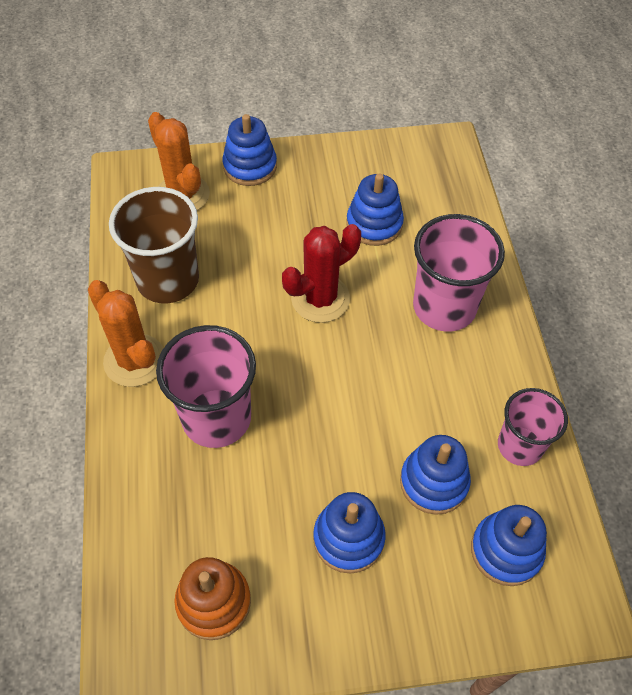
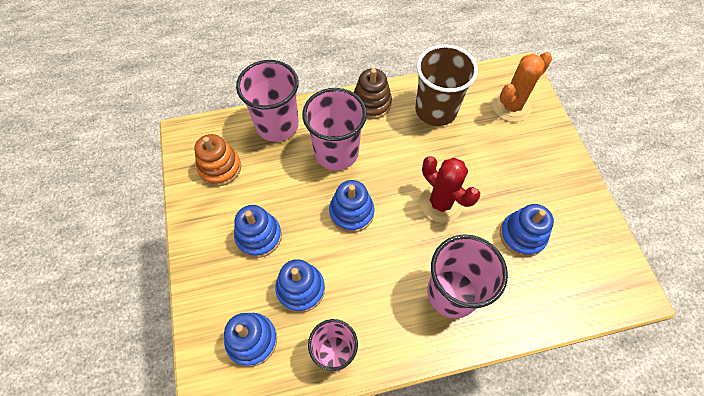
camera: 85 degrees right, 5 degrees up
(134, 360) = (371, 103): orange cactus -> brown stacking toy
(144, 504) = (277, 125): none -> pink cup
(250, 166) = (552, 143): blue stacking toy -> blue stacking toy (351, 212)

